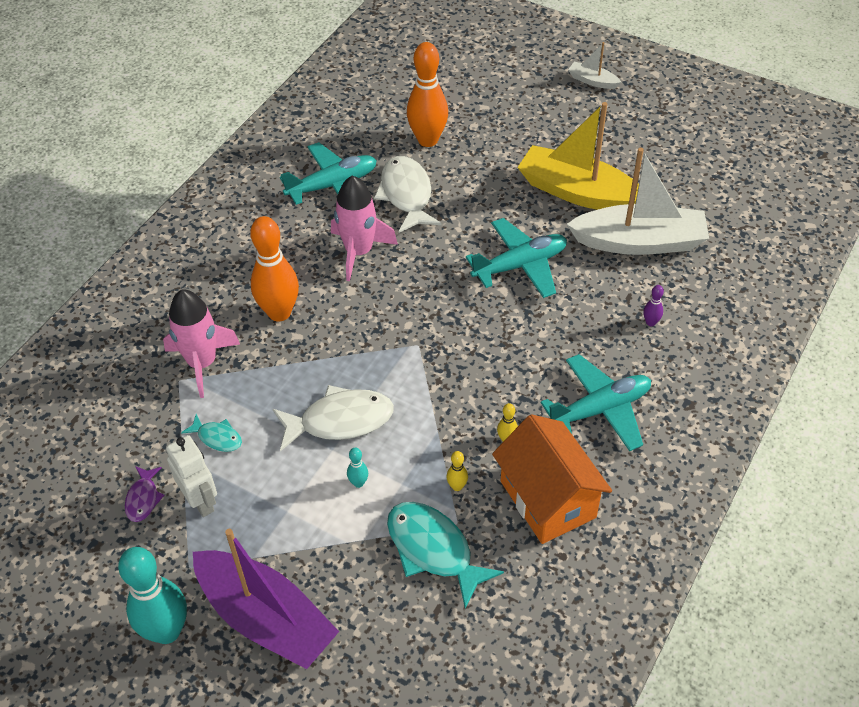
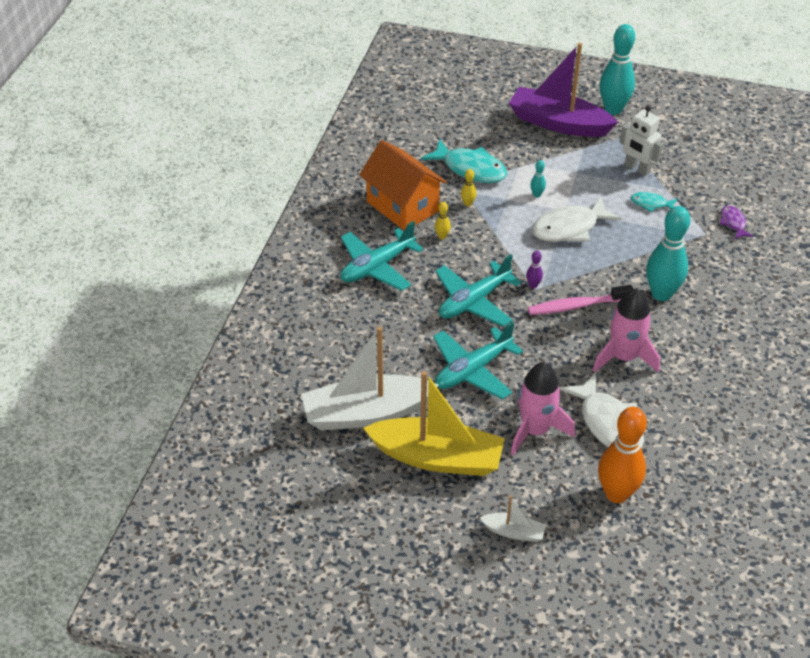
camera: 165 degrees right, 5 degrees down
(143, 498) = (675, 164): purple fish -> purple fish (733, 223)
(202, 363) = (696, 247): pink rocket -> pink rocket (535, 430)
(279, 312) = (661, 294): orange bowling pin -> turquoise bowling pin
(333, 185) = (686, 420): turquoise plane -> turquoise plane (474, 301)
(380, 315) = (576, 306): none -> pink toothbrush
(592, 81) = (455, 621): white boat -> white boat (513, 532)
(650, 322) = (346, 339): purple bowling pin -> purple bowling pin (533, 285)

